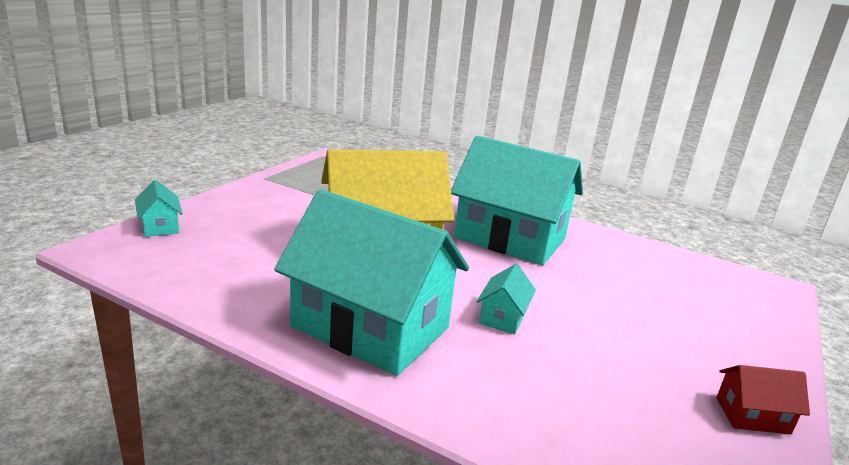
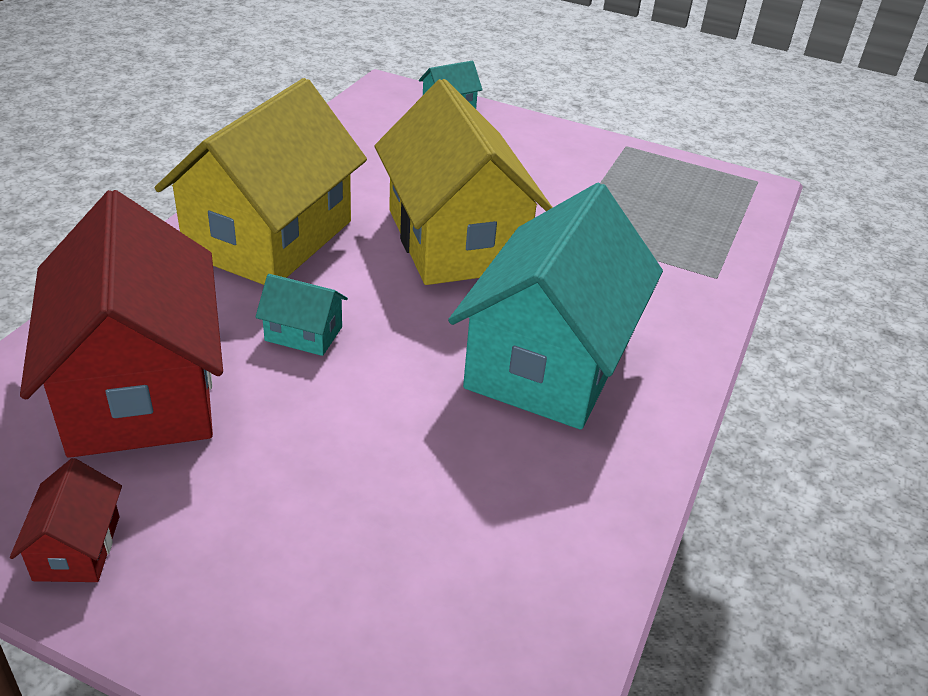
camera: 85 degrees right, 15 degrees up
(370, 327) = (269, 237): turquoise house -> yellow house
(588, 394) = (141, 388): none -> red house

